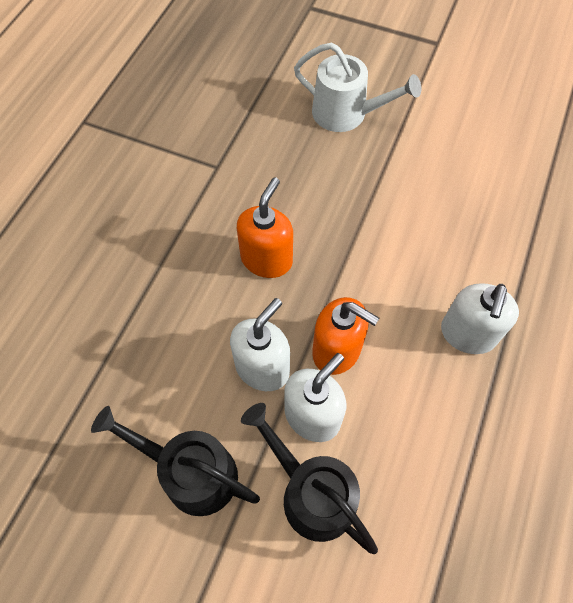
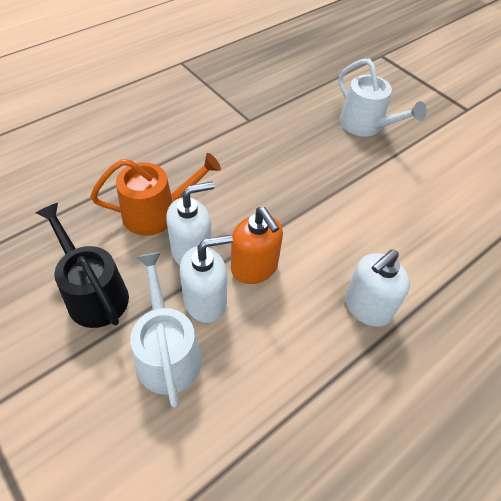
camera: 25 degrees right, 10 degrees down
(193, 341) = (156, 213): none -> orange watering can
(266, 259) = (244, 188): orange soap dispenser -> none
(312, 493) = (167, 353): black watering can -> white watering can

